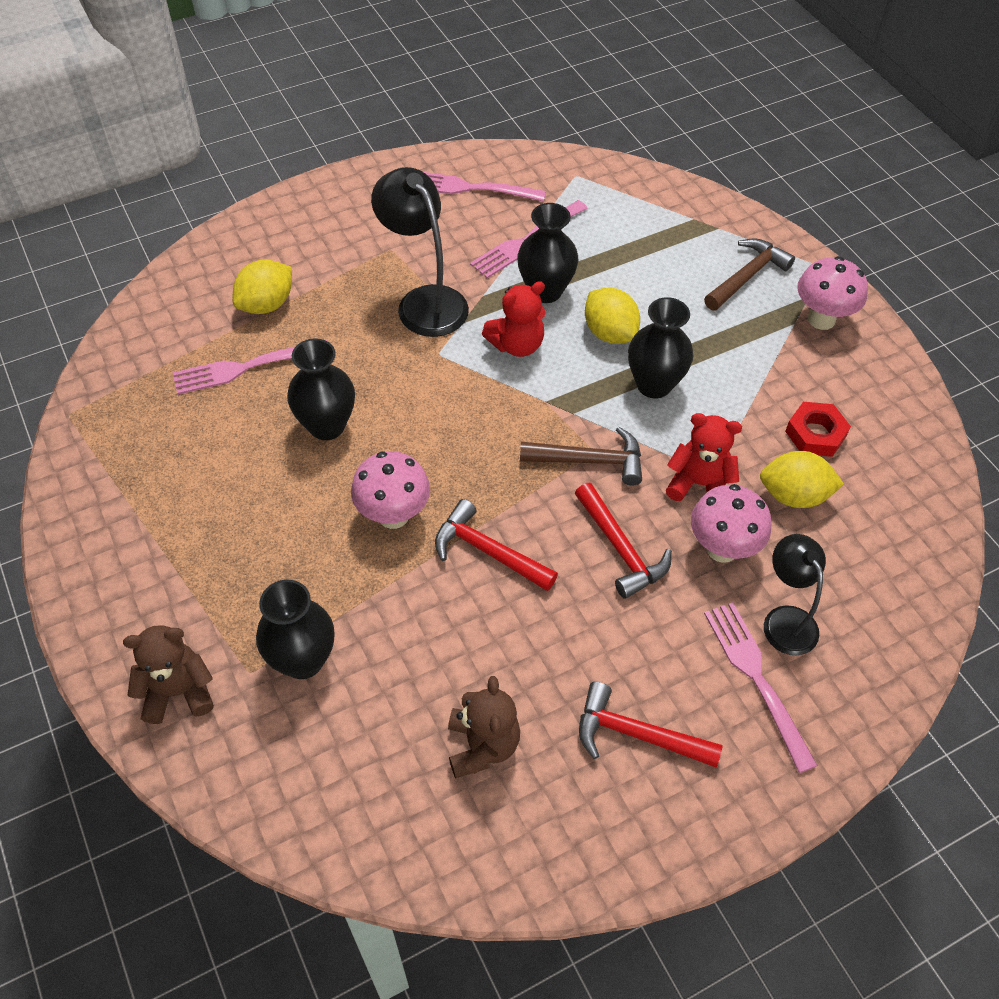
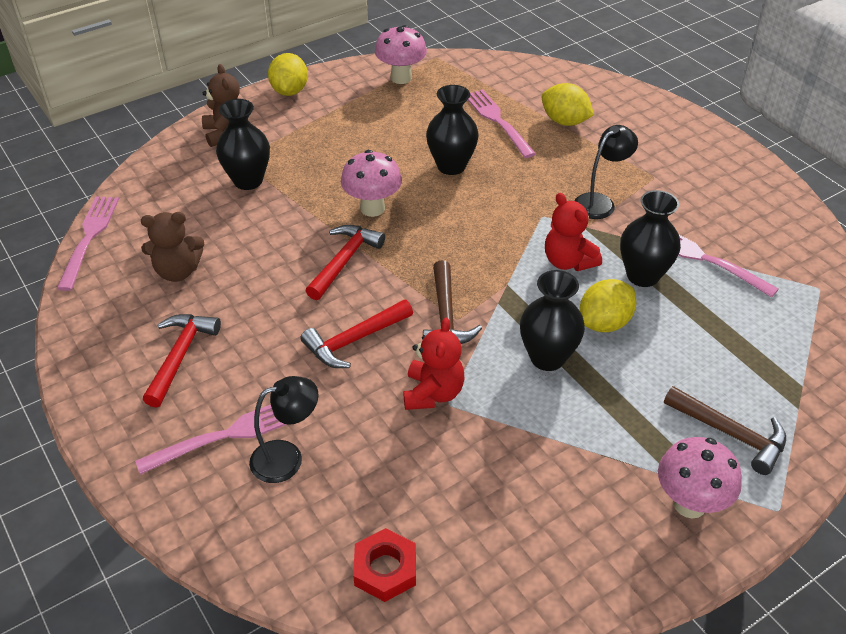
camera: 85 degrees right, 10 degrees down
(424, 301) = (600, 202): black lamp -> black lamp, size x0.65
(471, 188) = (758, 217): pink fork -> pink fork (89, 238)
(722, 548) = (361, 410): pink mushroom -> pink mushroom (401, 78)
(793, 495) = (431, 469): yellow lemon -> yellow lemon (289, 91)
(815, 434) = (515, 491): red nut -> red nut (385, 569)

